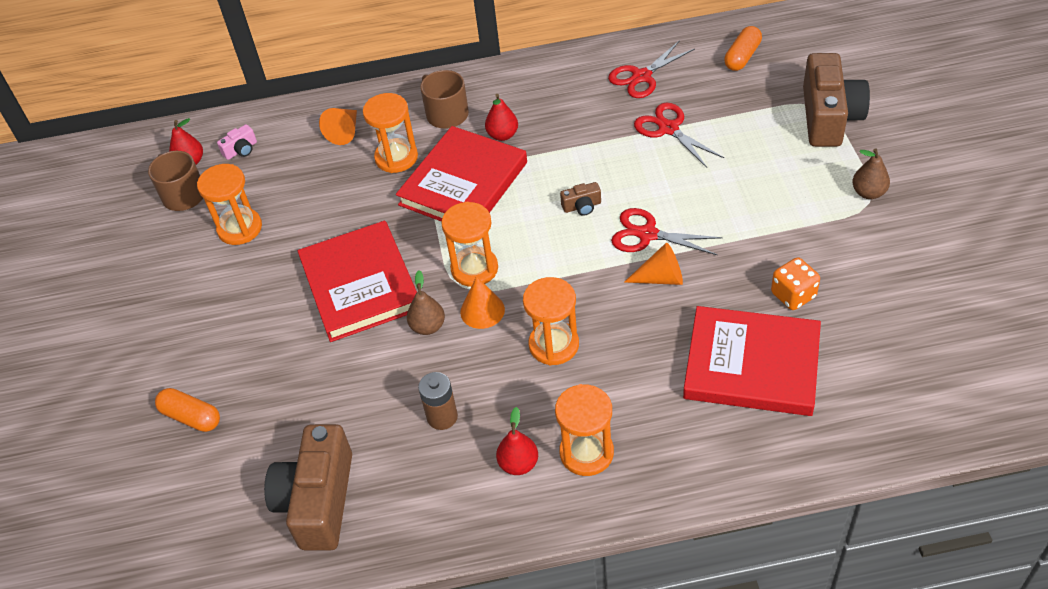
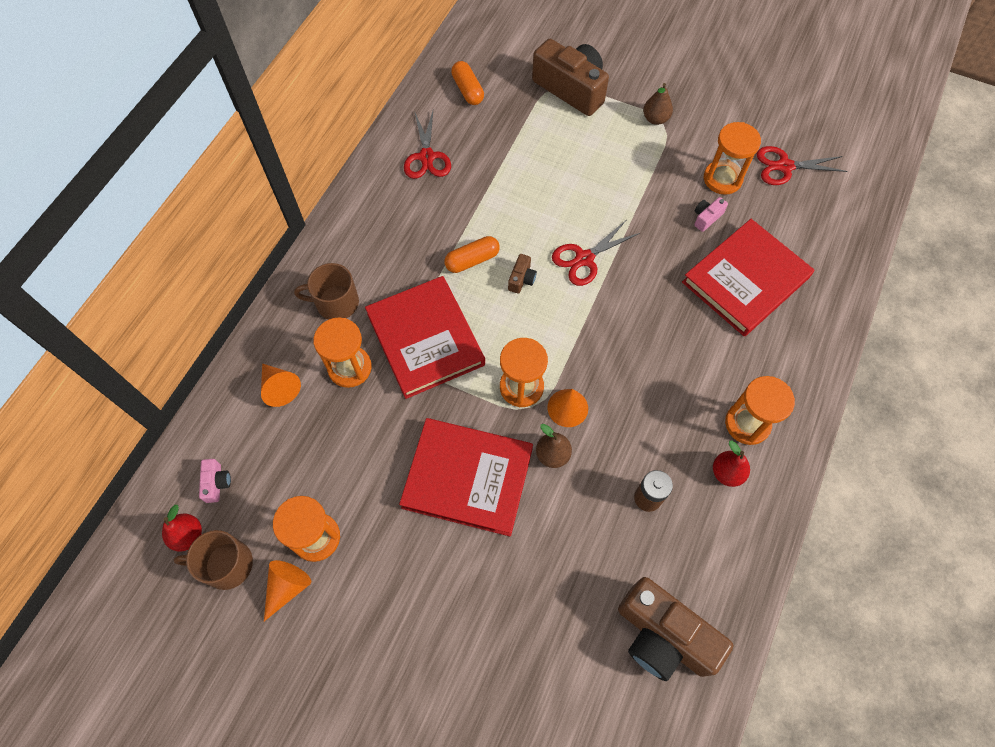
camera: 60 degrees left, 15 degrees up
(191, 417) = (503, 695): orange capsule -> orange capsule (472, 260)
(502, 135) = (398, 280): red pear -> none
(554, 345) = (638, 382): orange hourglass -> orange hourglass (722, 179)
(660, 278) = (630, 278): orange cone -> orange cone (287, 587)
(668, 129) = (495, 178): red scissors -> red scissors (784, 166)
(793, 295) = (706, 218): orange dice -> pink camera

